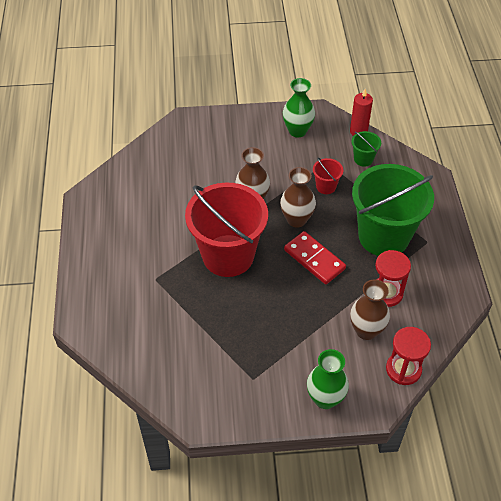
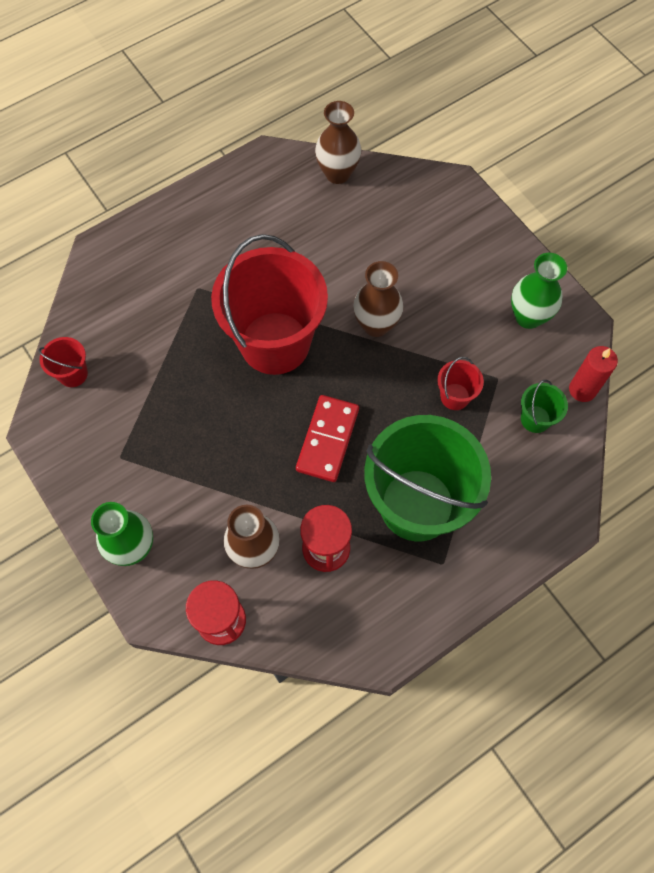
camera: 60 degrees right, 15 degrees up
(168, 381) = (73, 374): none -> red bucket
(296, 220) = (377, 389): brown vase -> brown vase (337, 173)

